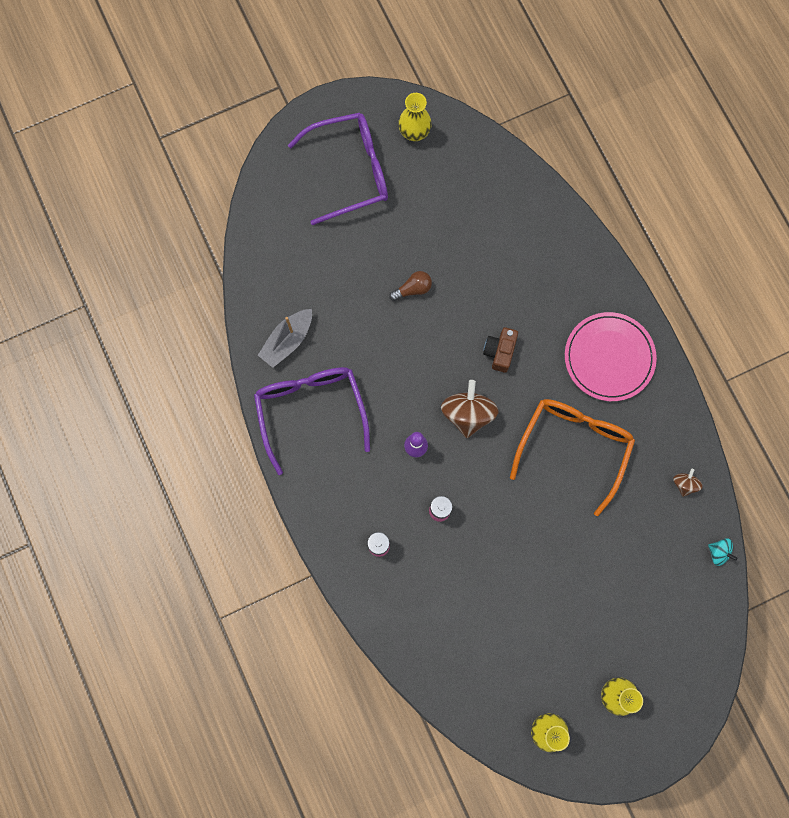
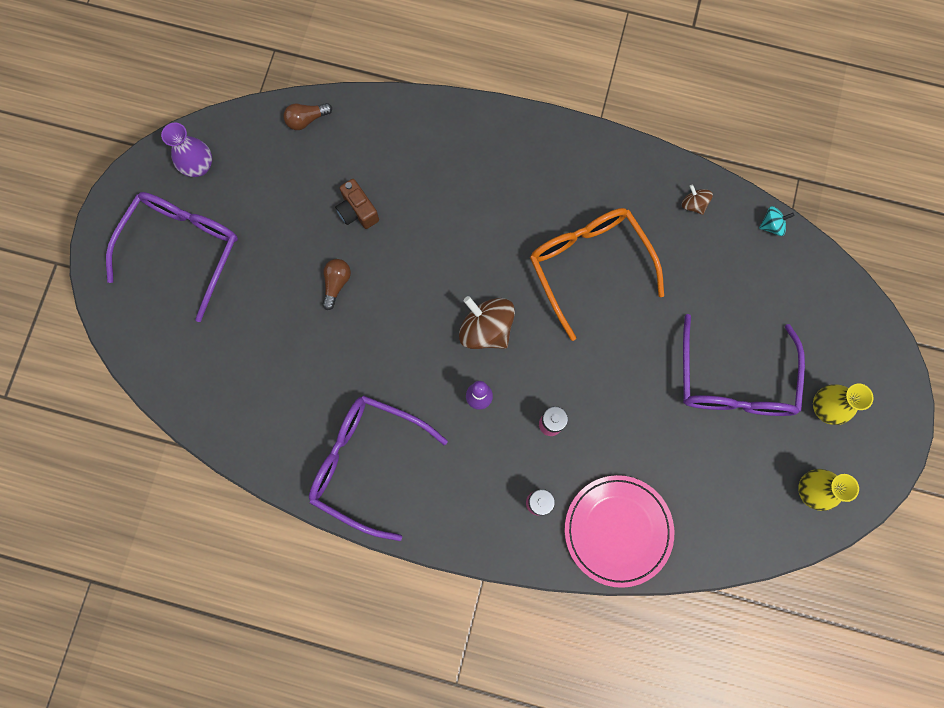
camera: 50 degrees left, 0 degrees up
(287, 341) = (285, 431): grey boat -> none
(414, 132) = (199, 166): yellow vase -> purple vase
(499, 352) = (455, 258): brown camera -> brown camera (357, 211)
(508, 172) = (306, 120): none -> brown light bulb
(578, 615) = (734, 381): none -> purple glasses
(609, 358) = (537, 174): pink plate -> pink plate (618, 530)

